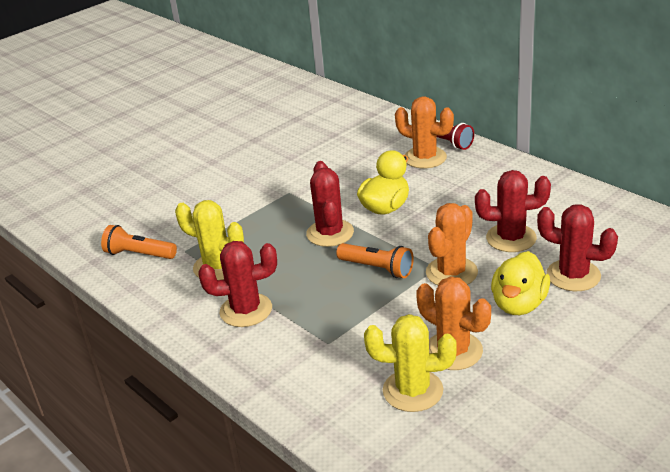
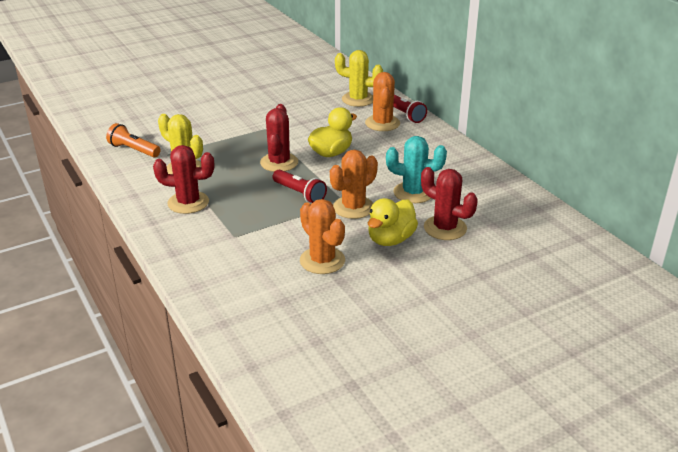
camera: 10 degrees right, 0 degrees up
(377, 269) = (299, 194): orange flashlight -> red flashlight
(413, 391) = (276, 280): yellow cactus -> yellow cactus (358, 99)
(425, 158) = (382, 123): orange cactus -> orange cactus turned 45 degrees clockwise
(511, 238) = (413, 193): red cactus -> turquoise cactus

